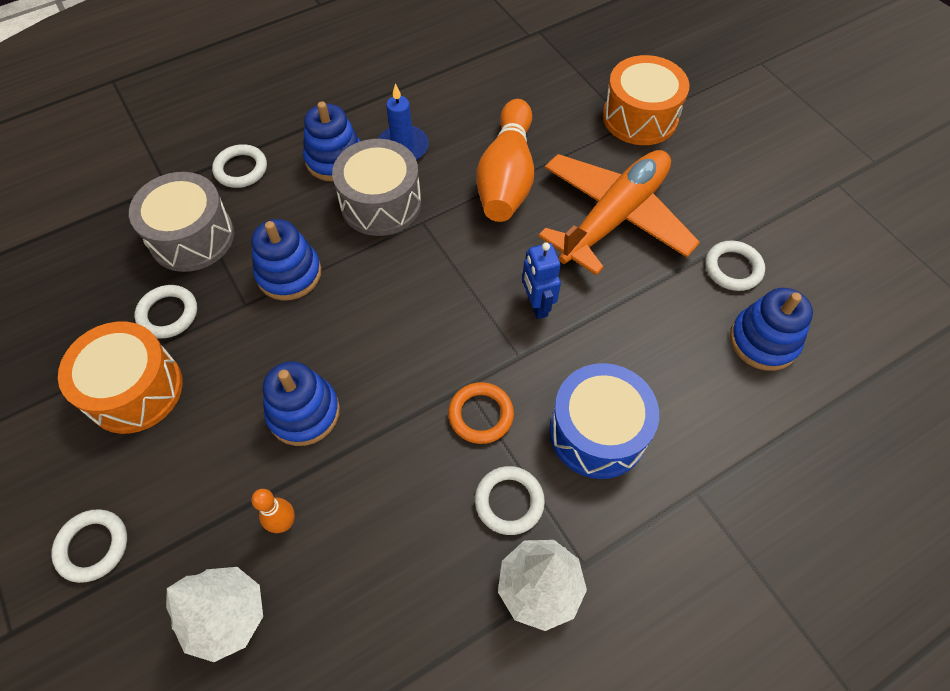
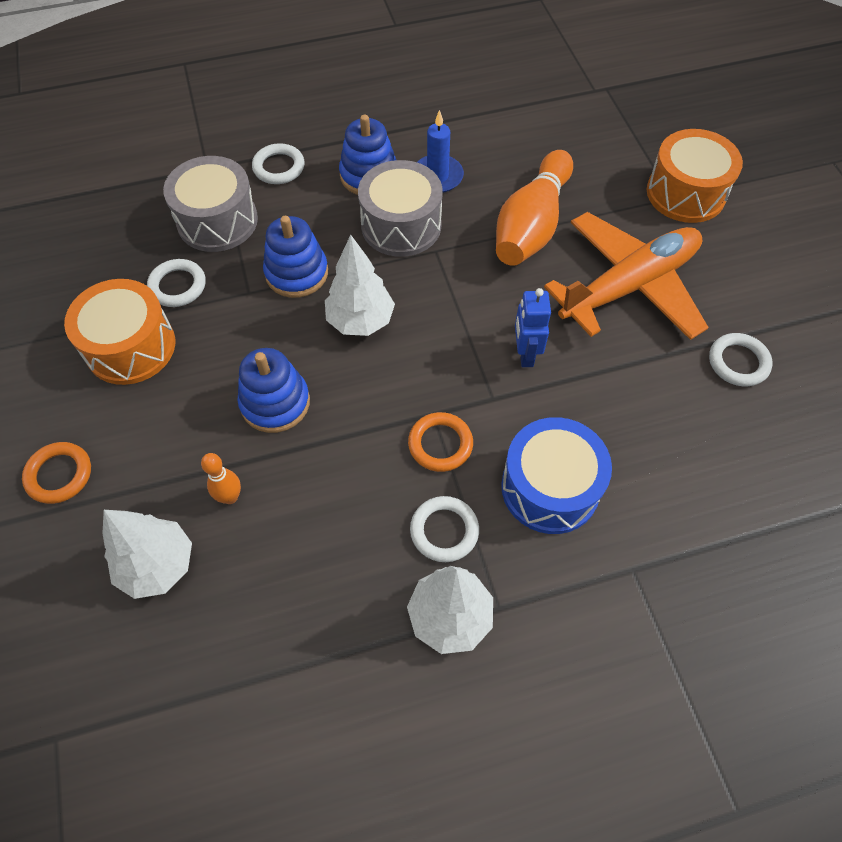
camera: 15 degrees right, 0 degrees up
(93, 546) = (59, 475): white ring -> orange ring
(367, 308) = (360, 321): none -> white tree
(763, 341) = (748, 440): blue stacking toy -> none

